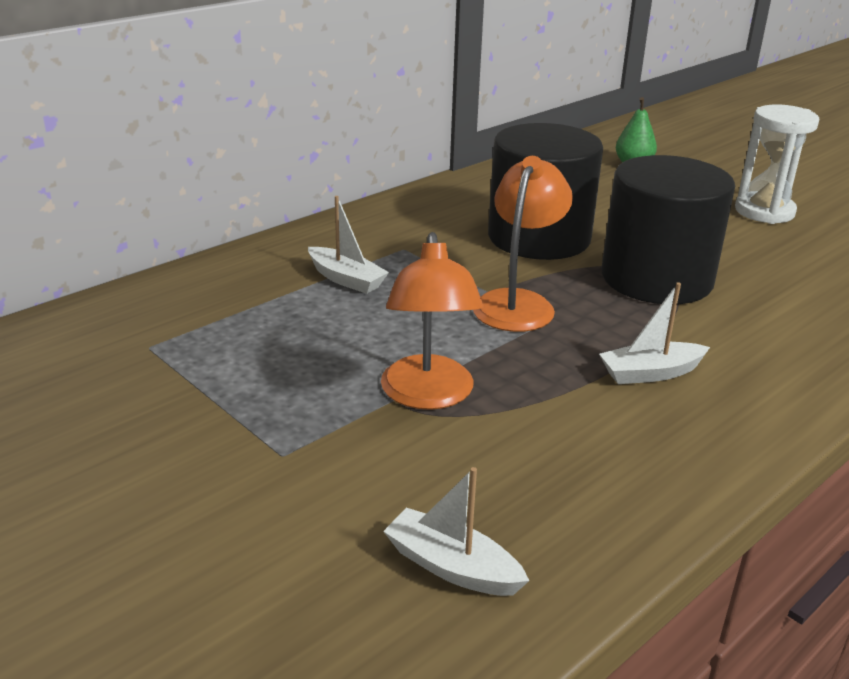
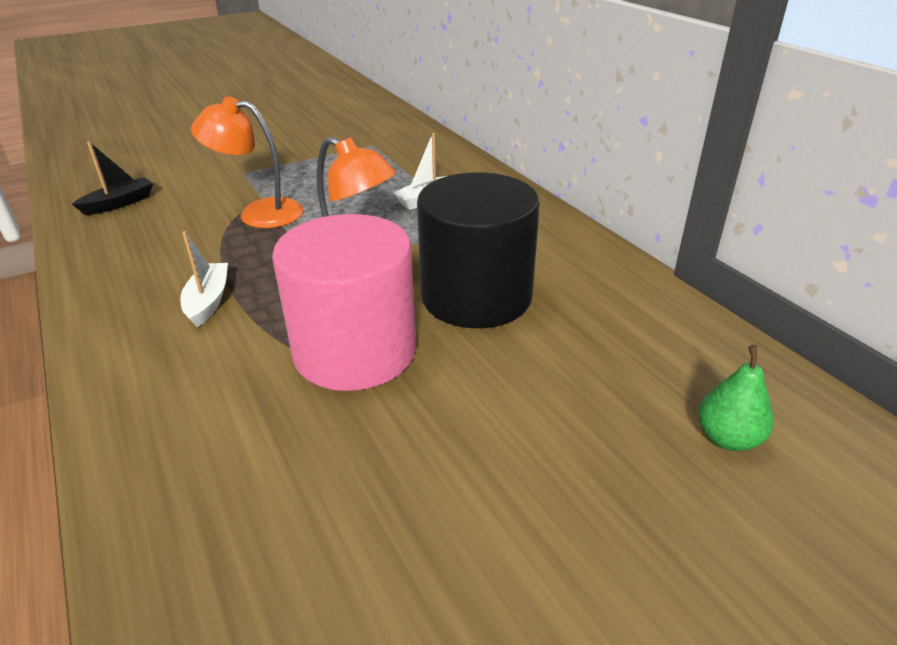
camera: 105 degrees right, 5 degrees up
(452, 567) = (119, 203): white boat -> black boat
(656, 279) = (355, 351): black cylinder -> pink cylinder
(764, 211) = (517, 539): white hourglass -> none

